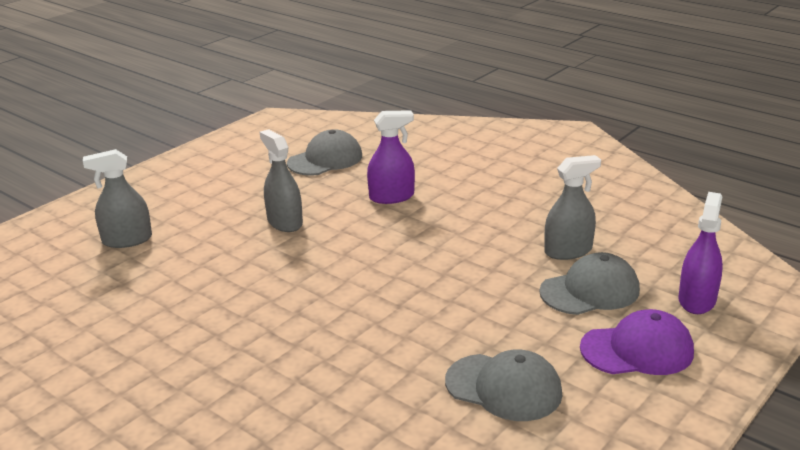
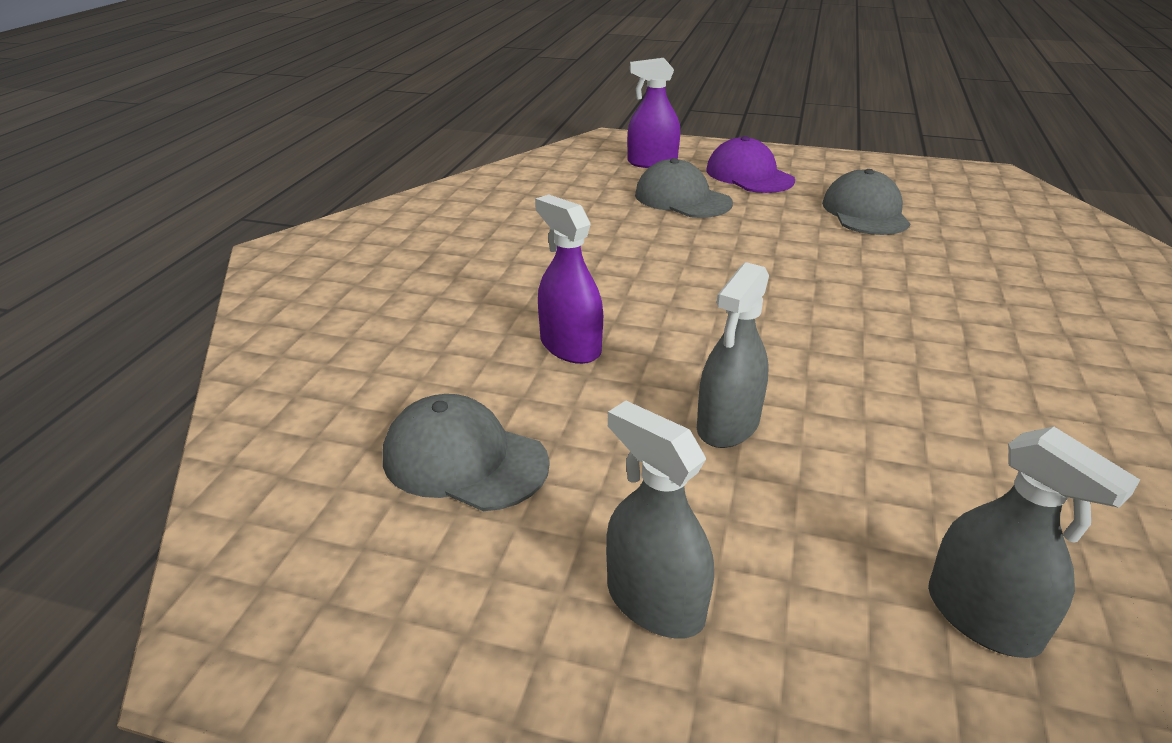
camera: 115 degrees left, 5 degrees up
(568, 251) = (617, 215): grey spray bottle -> grey spray bottle (655, 602)

